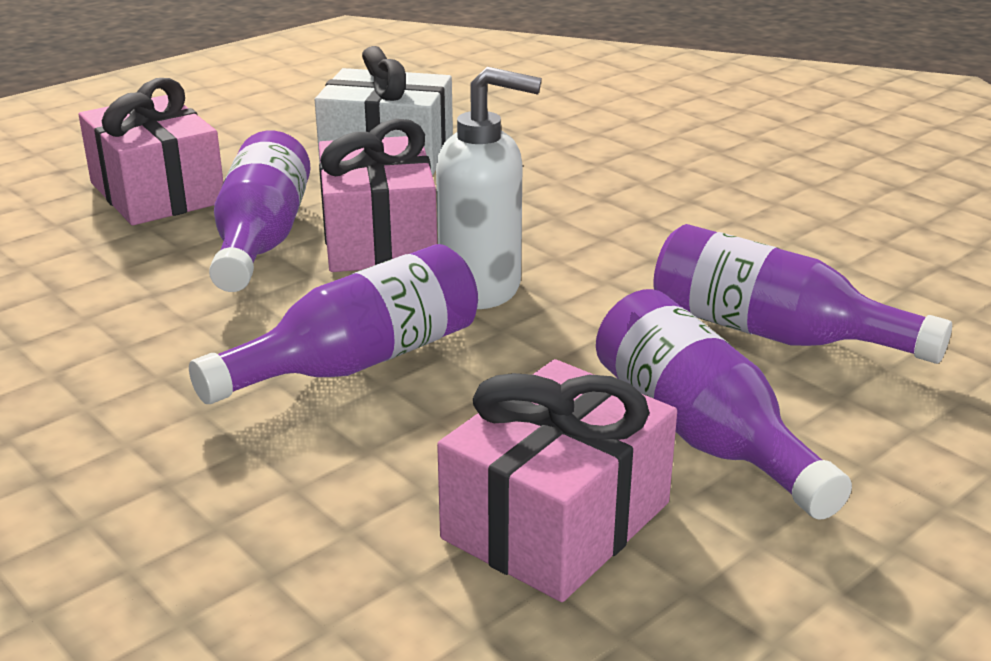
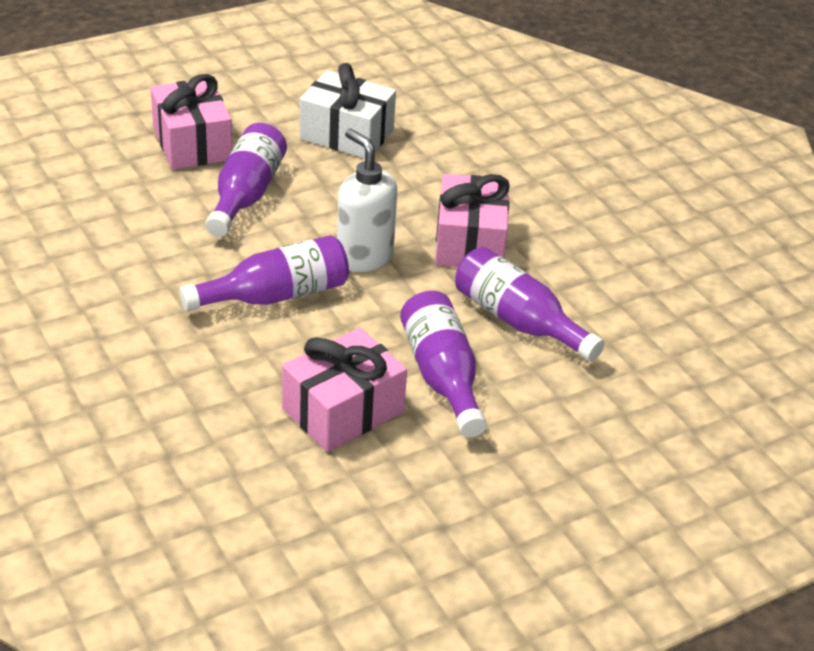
camera: 10 degrees right, 10 degrees up
(379, 239) = (317, 207): pink gift -> pink gift (470, 242)
(482, 288) = (364, 257): white soap dispenser -> white soap dispenser turned 150 degrees counterclockwise

